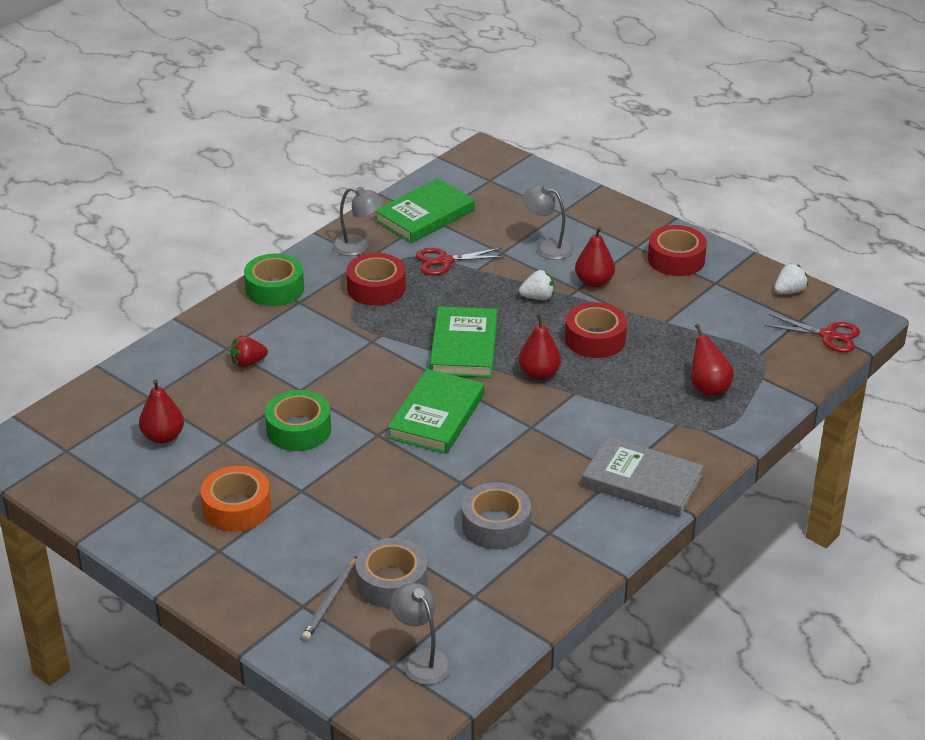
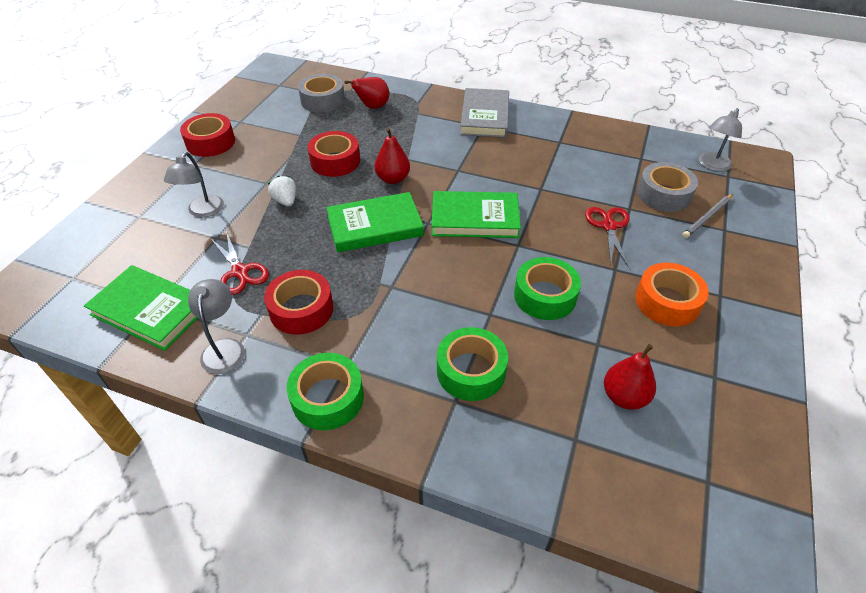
camera: 110 degrees left, 10 degrees up
(248, 363) = (471, 371): red strawberry -> green tape
(330, 601) = (707, 217): grey pencil -> grey pencil turned 135 degrees clockwise
(496, 525) = (571, 163): grey tape -> grey tape (322, 100)
(594, 282) = (254, 176): red pear -> none
(789, 291) = (244, 92): white strawberry -> none
(828, 335) = (293, 73): red scissors -> red scissors (608, 226)

